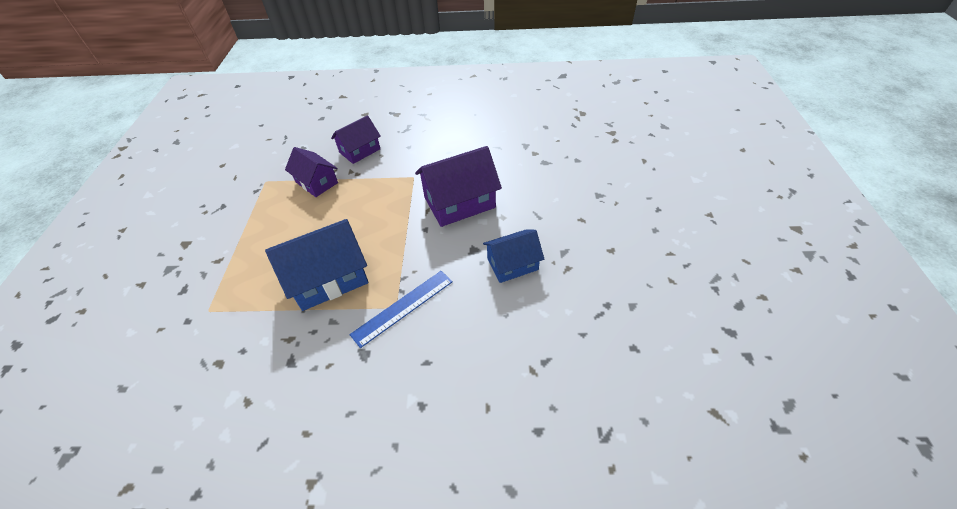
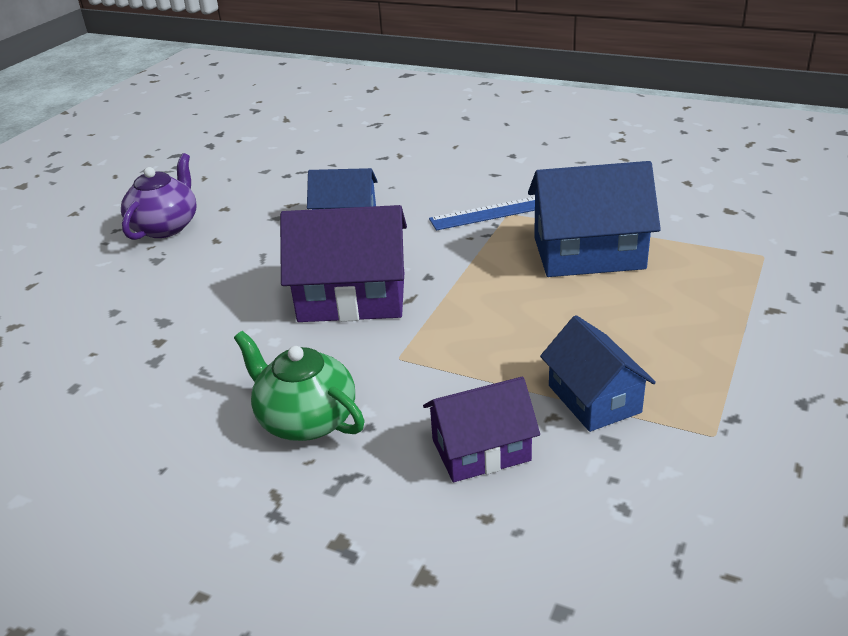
camera: 155 degrees left, 15 degrees down
(316, 182) = (594, 399): purple house -> blue house
(436, 142) = (306, 419): none -> green teapot
(628, 221) = (166, 227): none -> purple teapot

